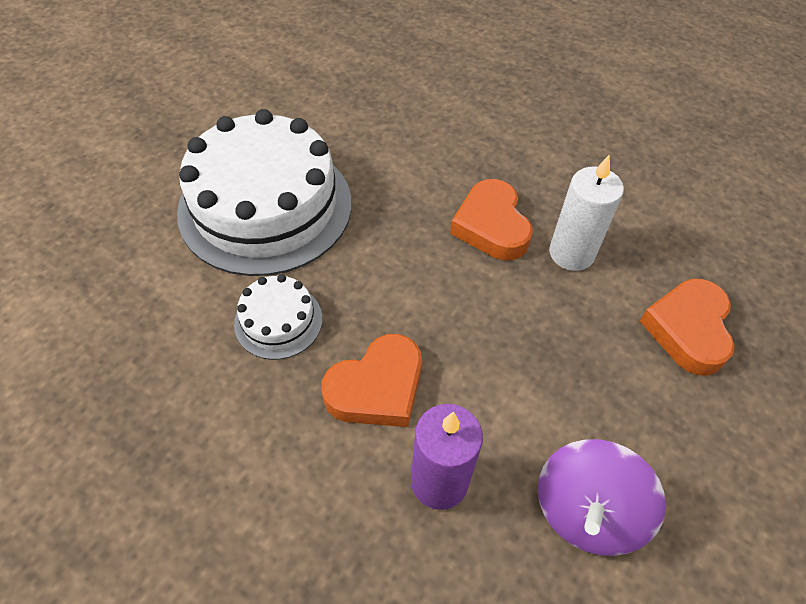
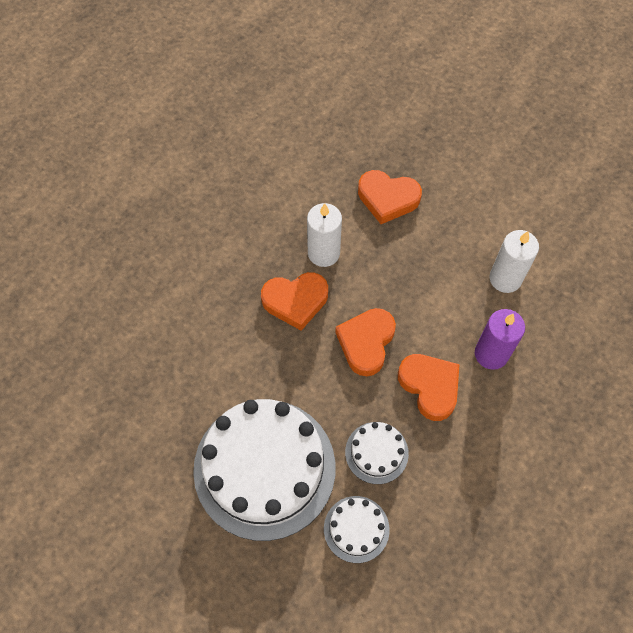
camera: 85 degrees left, 10 degrees up
(177, 300) = (356, 529): none -> white cake
(440, 306) = (366, 343): none -> orange heart
(587, 511) = (505, 278): purple spinning top -> white candle

